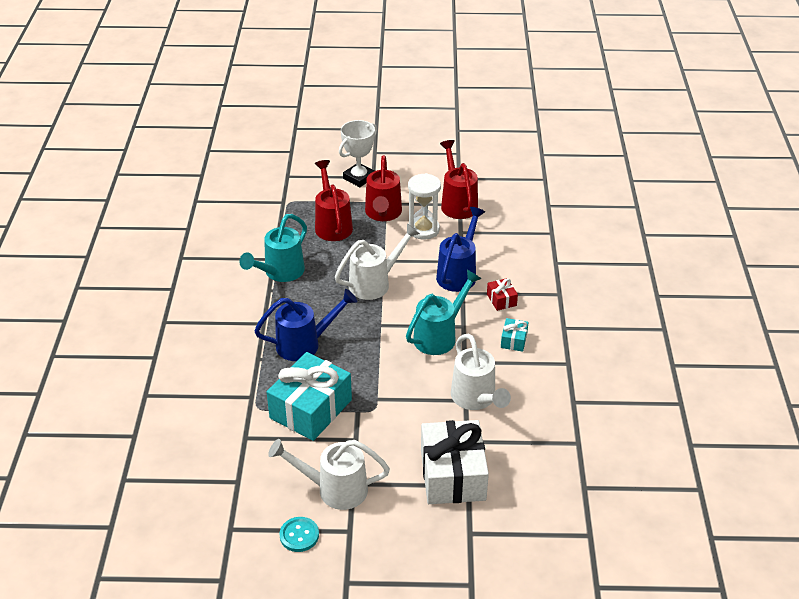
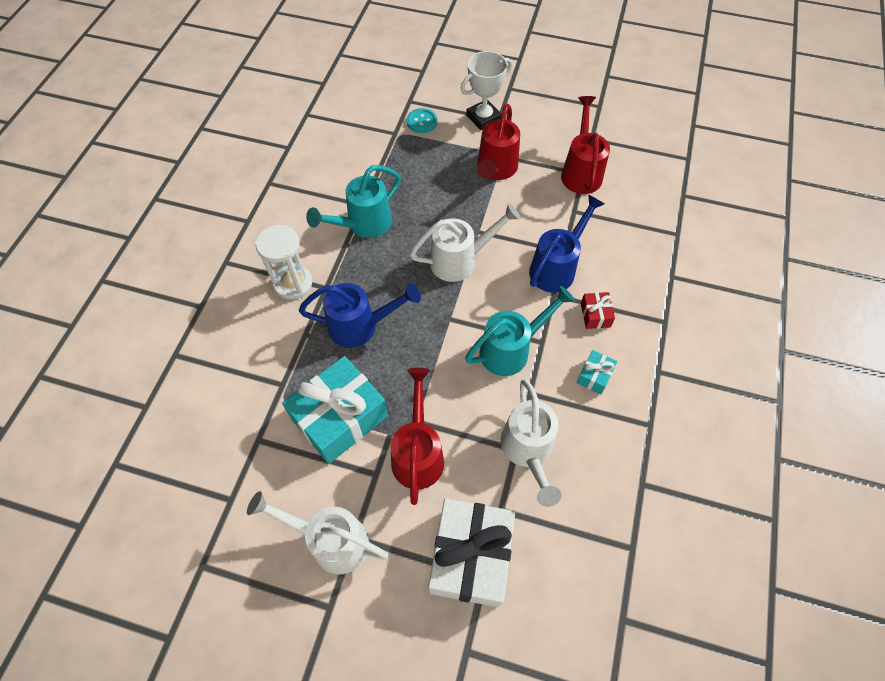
camera: 15 degrees right, 20 degrees up
(299, 535) = (272, 598): turquoise button -> turquoise button (422, 122)
(332, 225) = (437, 173): red watering can -> red watering can (418, 453)
(423, 229) = (533, 199): white hourglass -> white hourglass (293, 283)

